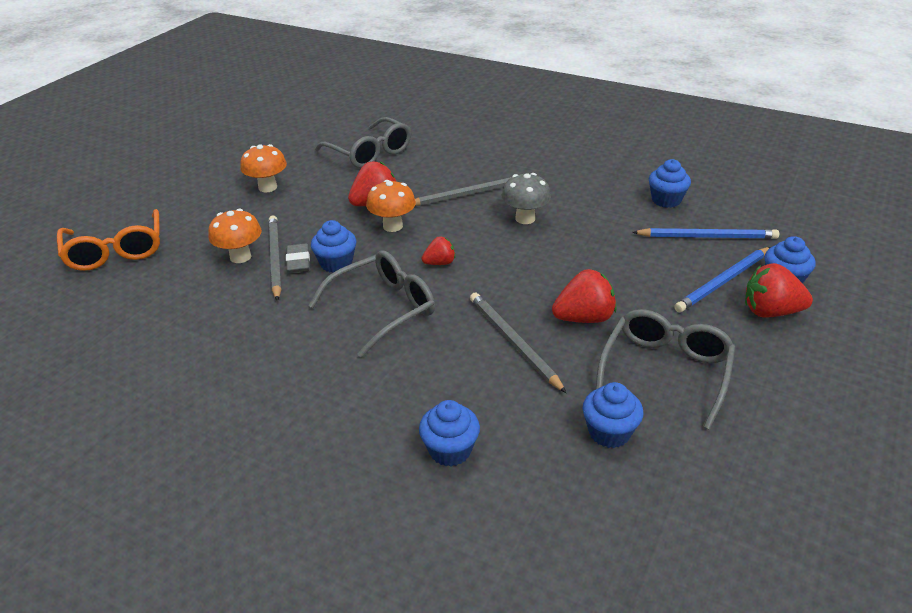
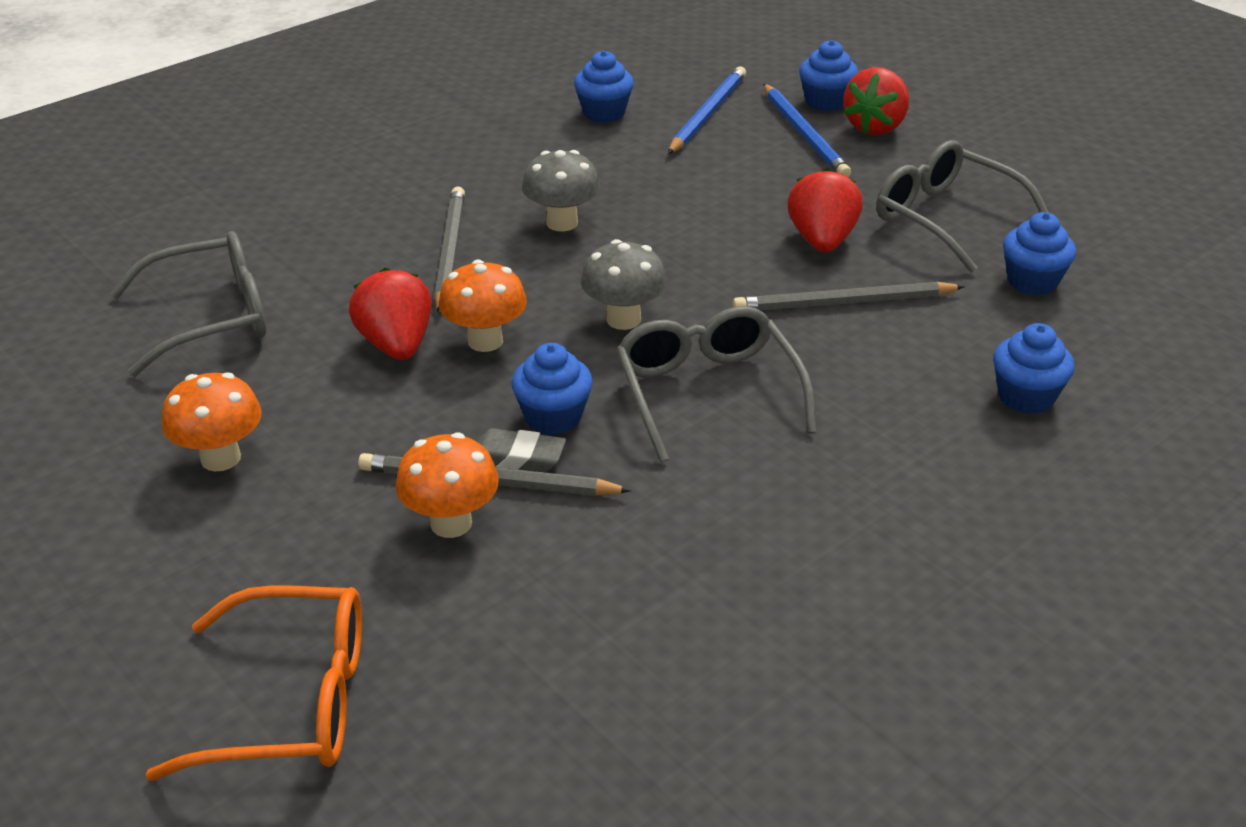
camera: 70 degrees left, 0 degrees up
(440, 263) = (623, 319): red strawberry -> grey mushroom

